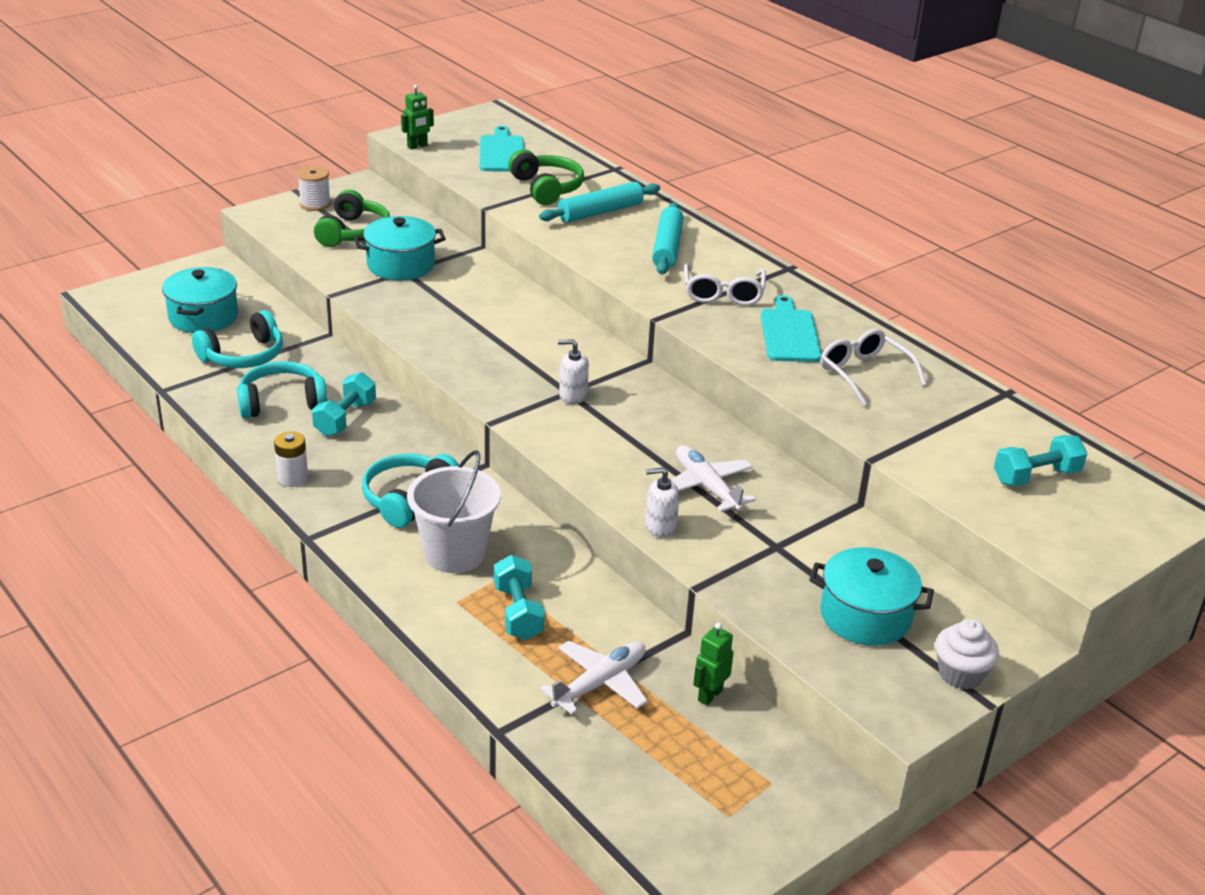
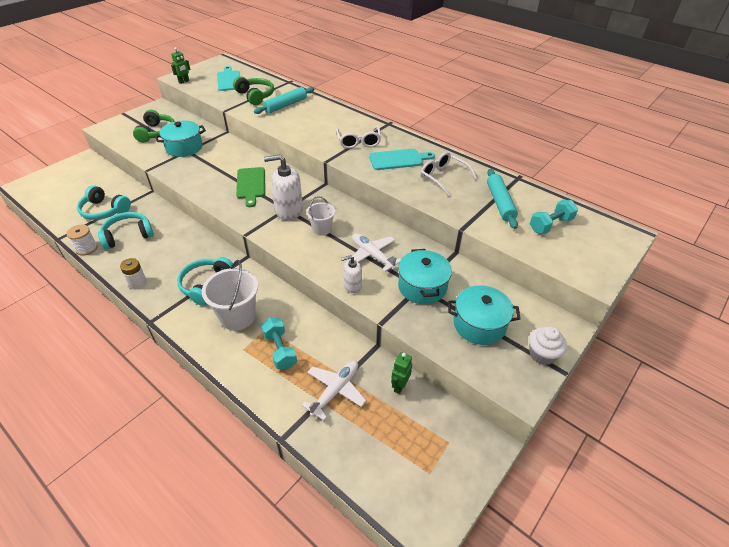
camera: 10 degrees left, 10 degrees up
(203, 317) = (80, 191): turquoise pot -> turquoise pot (422, 287)
(243, 356) = (104, 211): turquoise headphones -> turquoise headphones turned 75 degrees clockwise
(315, 204) = (134, 119): white spool -> white spool (87, 248)
(345, 418) = (165, 240): turquoise dumbbell -> none
(512, 344) = (251, 185): none -> green cutting board
(573, 395) = (288, 210): white soap dispenser -> white soap dispenser, size x1.80
(626, 433) = (322, 229): none -> white bucket
(667, 247) = (324, 120): turquoise rolling pin -> turquoise rolling pin (500, 203)
(789, 333) = (398, 159): turquoise cutting board -> turquoise cutting board turned 90 degrees clockwise

